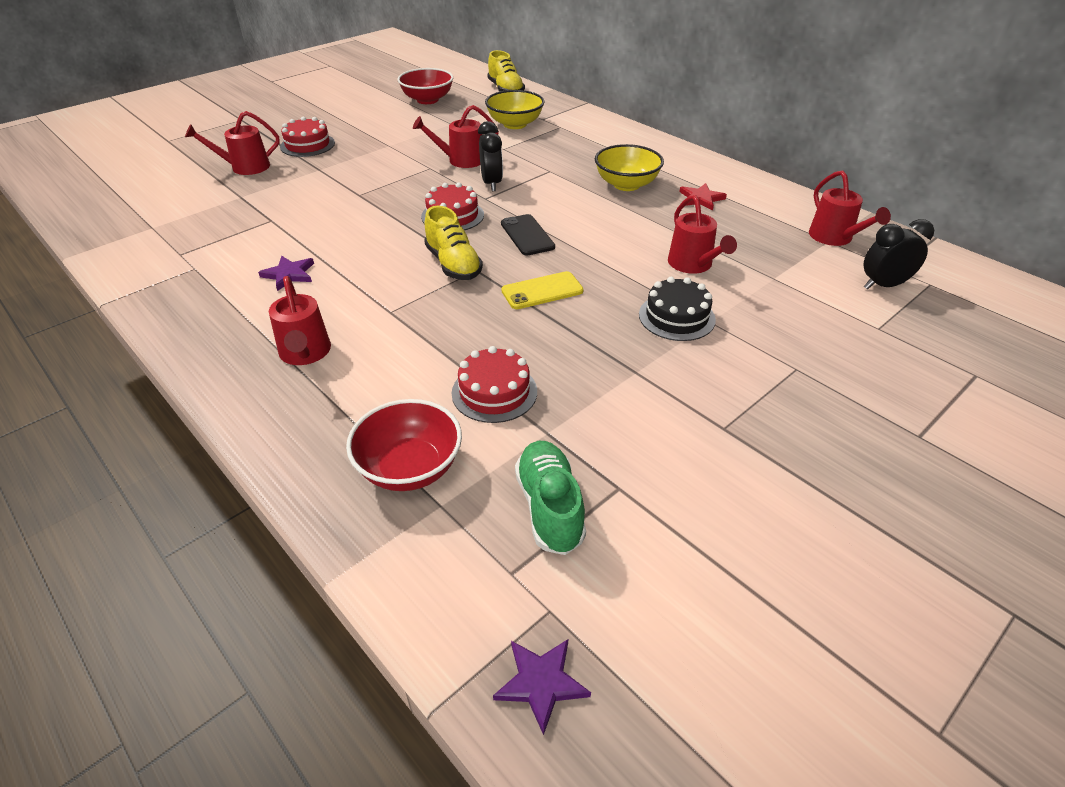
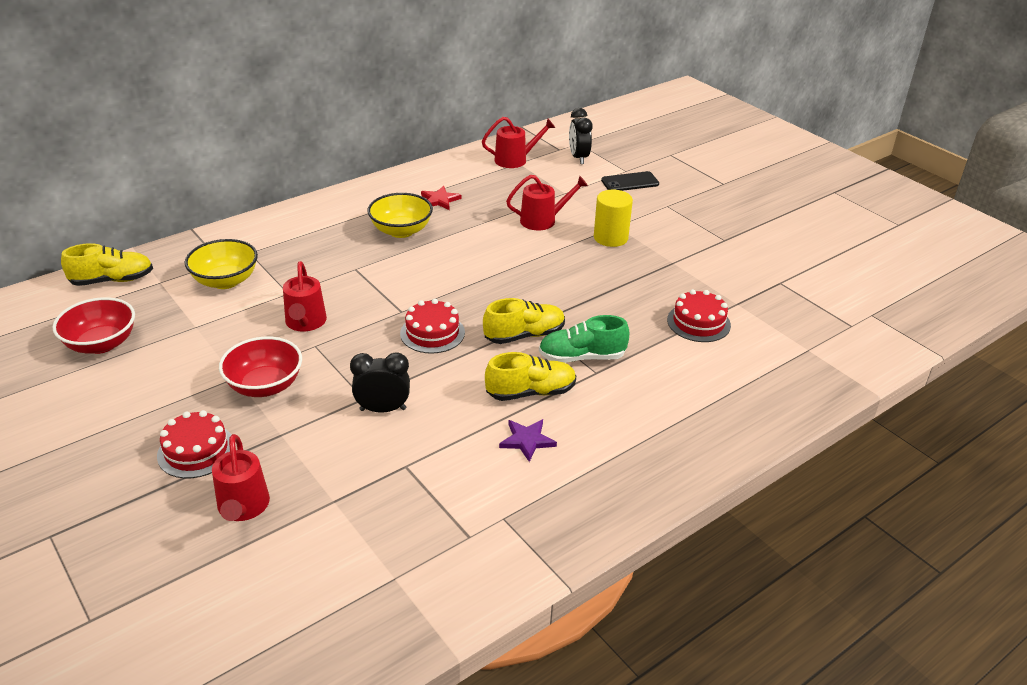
camera: 85 degrees left, 5 degrees down
(305, 353) = (656, 420): red watering can -> none
(359, 273) = (531, 392): none -> yellow shoe
(409, 468) = (779, 362): red bowl -> red bowl (265, 386)
(491, 184) = (371, 305): black clock -> black clock (383, 409)
(527, 235) = (481, 292): black phone -> black phone (630, 182)
(541, 683) = (913, 321): purple star -> none
(542, 291) = (572, 291): yellow phone -> none
(549, 507) = (800, 308): green shoe -> green shoe (582, 357)
(676, 317) = (610, 238): black cake -> yellow cylinder

